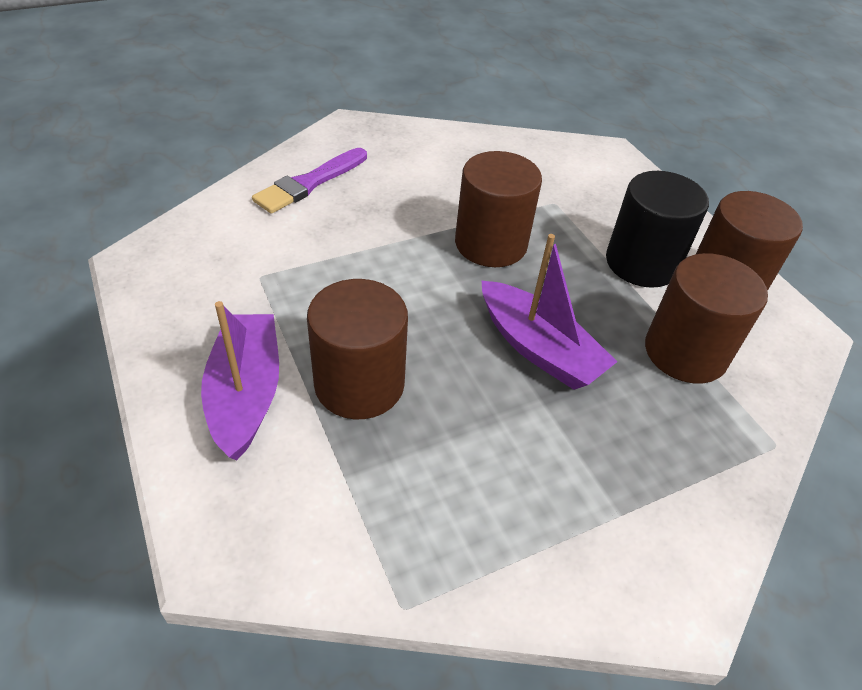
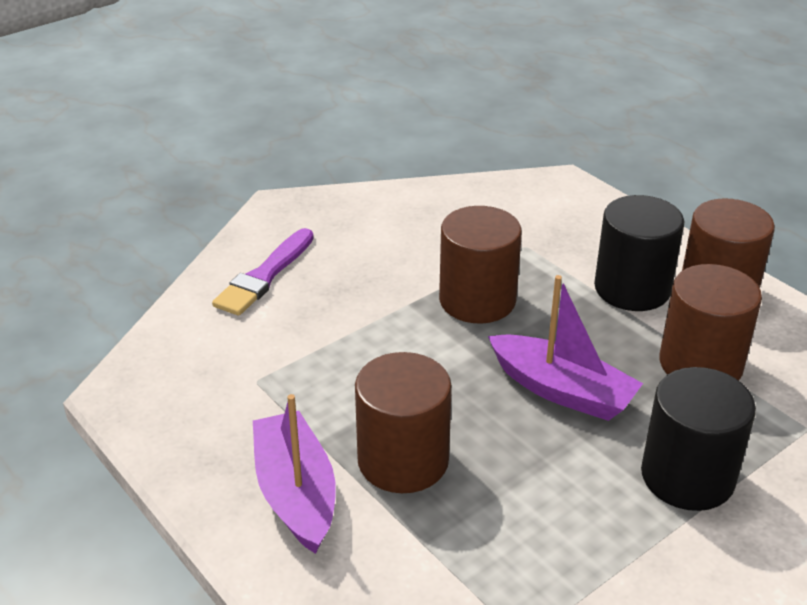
camera: 10 degrees left, 10 degrees down
(634, 468) = (687, 477): none -> black cylinder

